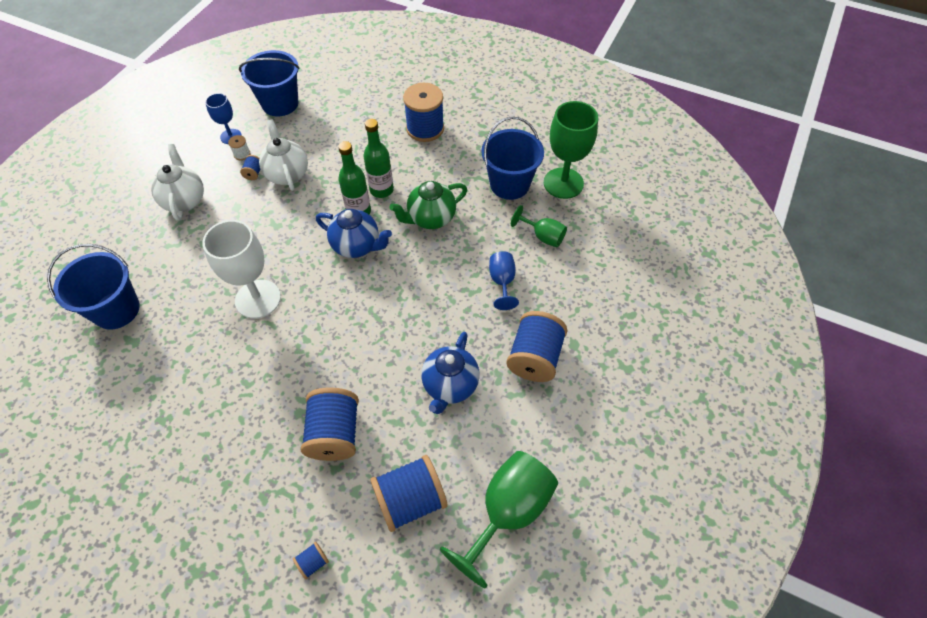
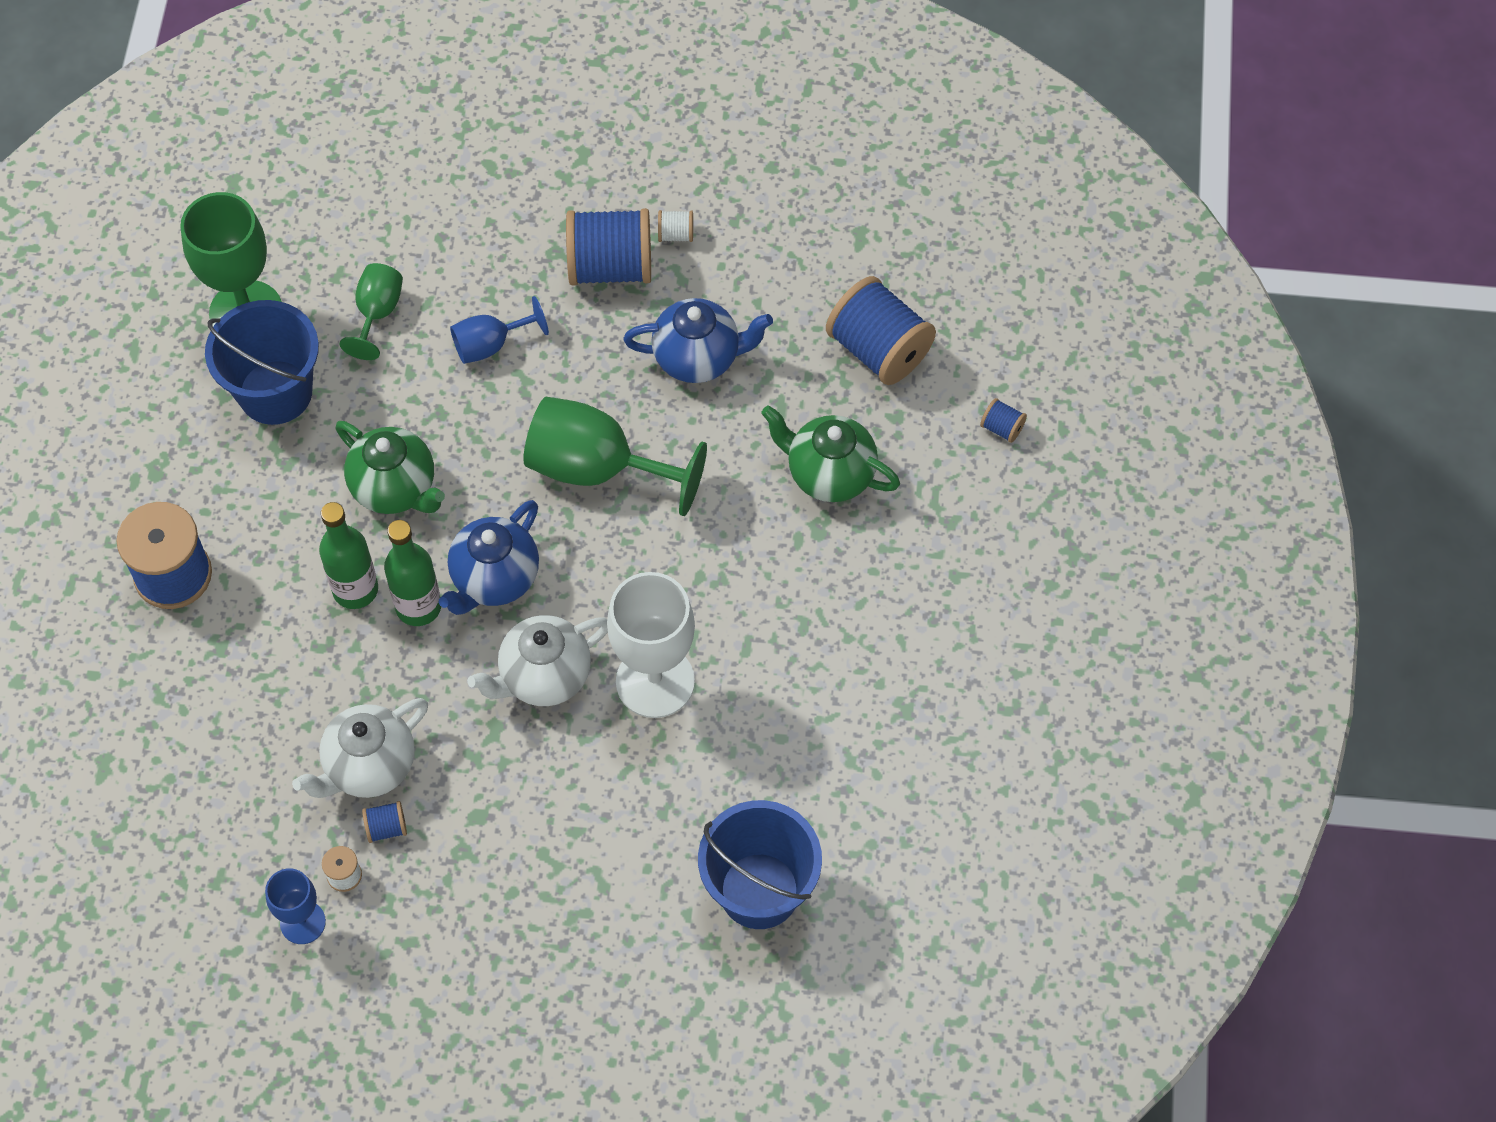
camera: 110 degrees left, 5 degrees up
(184, 200) = (494, 916): white teapot -> white teapot (544, 677)
(280, 103) = (179, 874): blue bucket -> none
(334, 433) = (829, 474): blue spool -> green teapot
(357, 246) = (494, 579): blue teapot -> blue teapot turned 150 degrees counterclockwise
(508, 511) = (845, 239): green goblet -> green goblet (597, 468)
(547, 402) = (675, 234): none -> white spool

